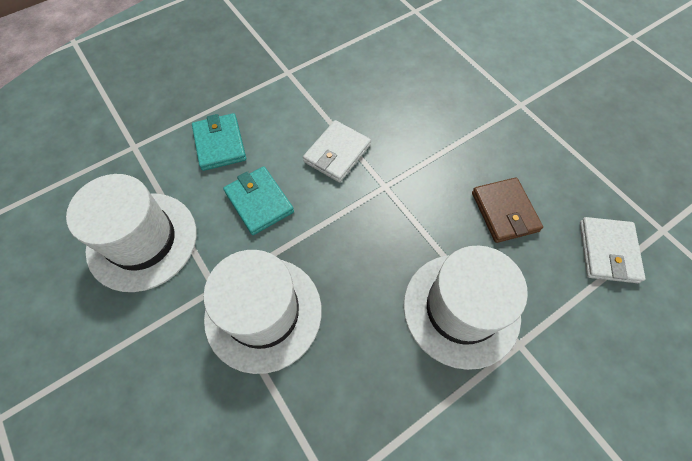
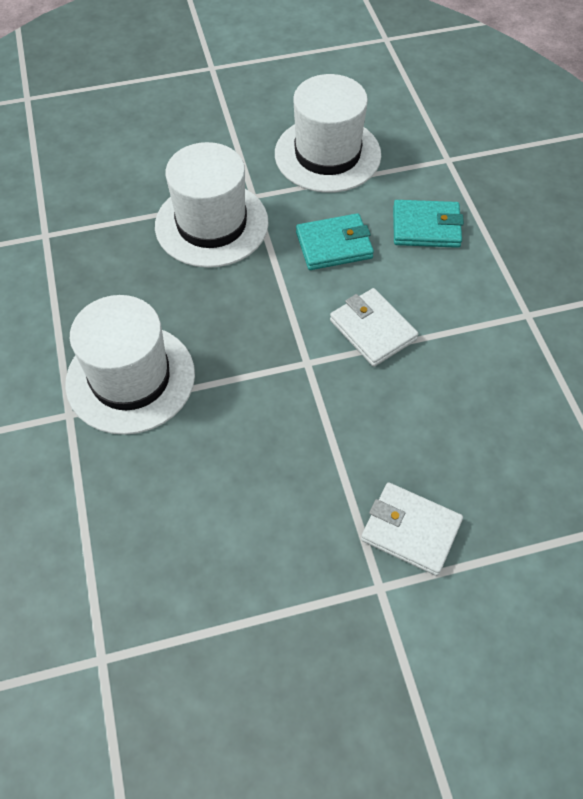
camera: 110 degrees right, 5 degrees down
(504, 212) = (217, 474): brown wallet -> none
(607, 251) = (111, 565): white wallet -> white wallet (410, 530)

